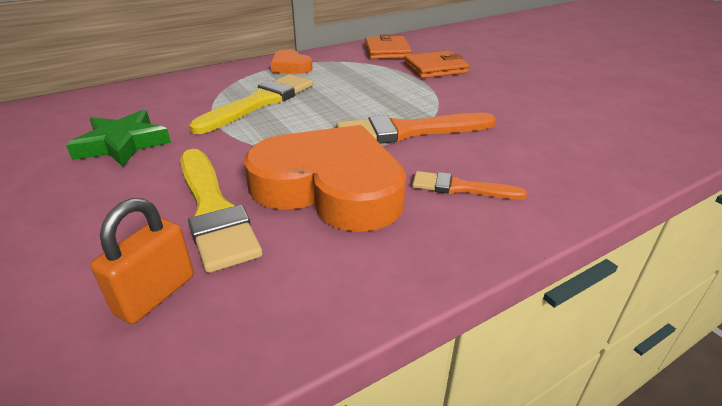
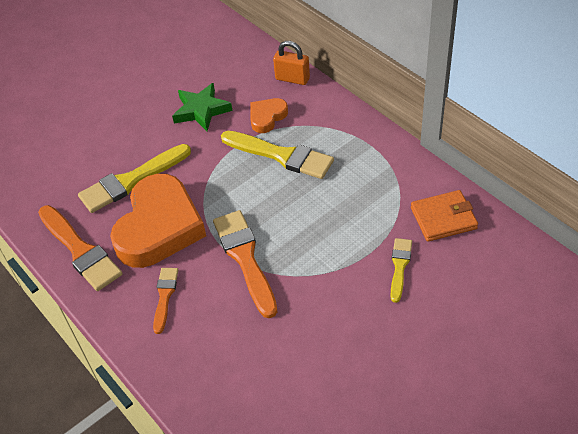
camera: 85 degrees right, 15 degrees up
(156, 294) = (66, 184): orange padlock -> orange padlock (292, 79)
(290, 67) = (368, 152): orange heart -> orange heart (267, 117)
(347, 274) = (80, 250): none -> orange brush
(435, 68) = (399, 266): orange wallet -> yellow brush

